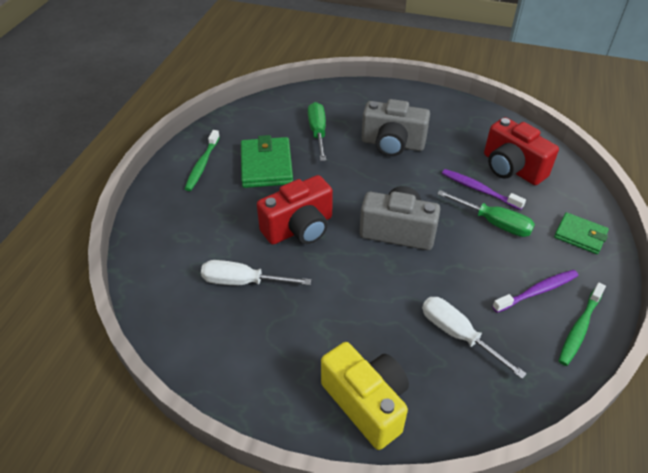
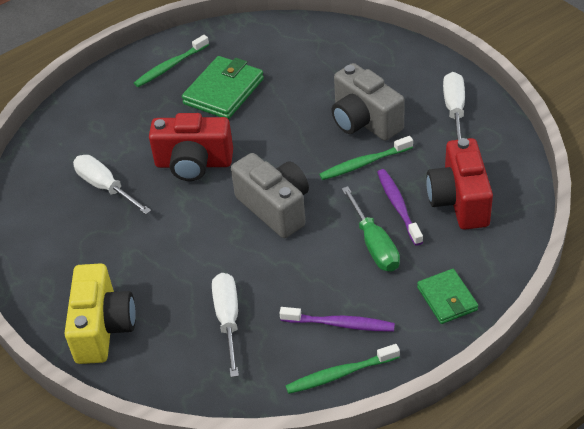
camera: 40 degrees right, 0 degrees up
(318, 132) = (304, 77): green screwdriver -> none
(424, 172) = (364, 163): none -> green toothbrush
(442, 114) = (454, 110): none -> white screwdriver

